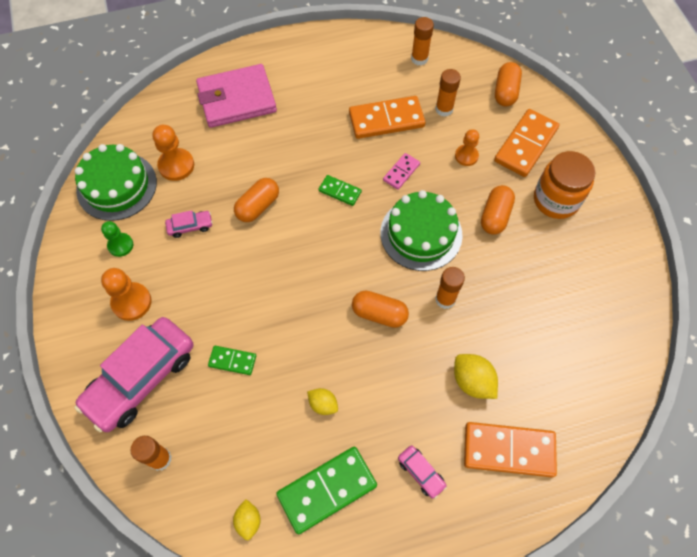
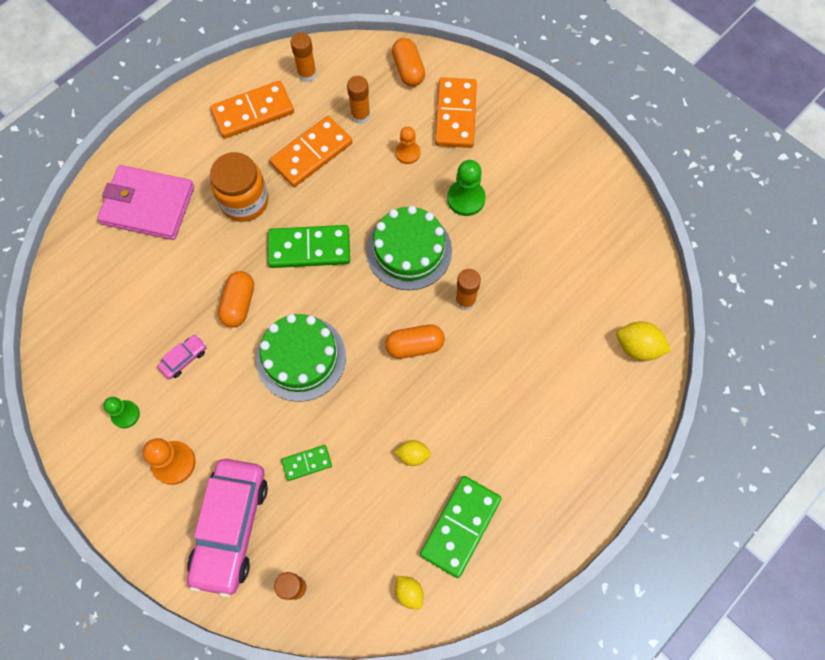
camera: 30 degrees left, 5 degrees up
(117, 186) = (81, 358): green cake -> green cake (301, 358)
(176, 165) = (130, 305): orange pawn -> none
(237, 99) = (148, 205): pink wallet -> pink wallet turned 60 degrees clockwise
(340, 191) = (309, 248): green domino -> green domino, size x1.90
(401, 172) = (356, 200): pink domino -> none
(421, 473) = (530, 465): pink car -> none
(472, 381) = (529, 362): yellow lemon -> yellow lemon (637, 347)
(495, 216) = (466, 199): orange capsule -> green pawn
(508, 450) = (591, 404): orange domino -> orange domino (253, 112)
(556, 200) = (511, 155): orange jar -> orange jar (244, 201)

